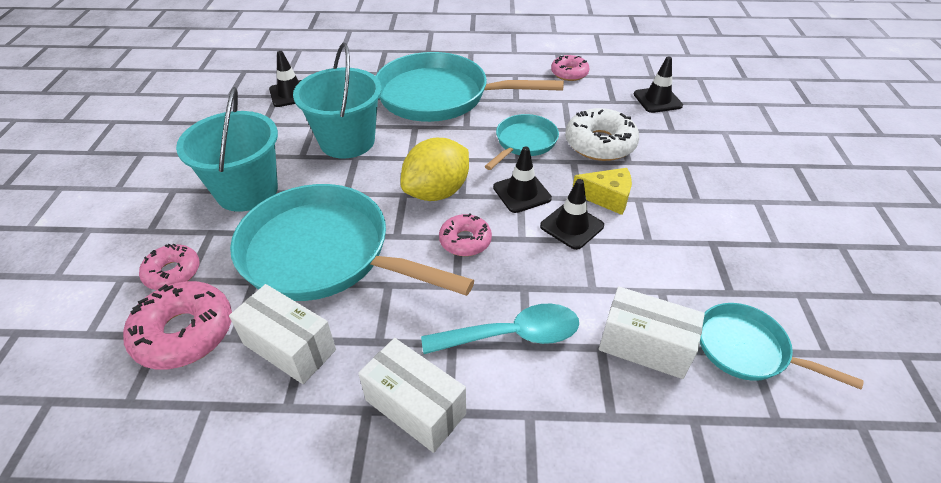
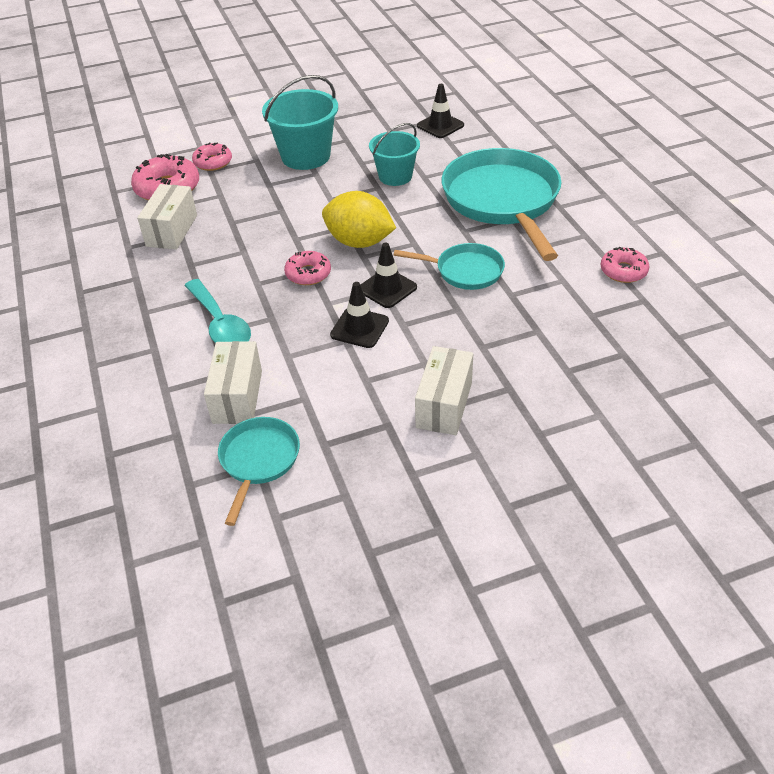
camera: 70 degrees right, 0 degrees up
(324, 254) = (259, 213): turquoise pan -> none
(347, 141) = (395, 176): turquoise bucket -> turquoise bucket, size x0.66
(415, 407) = (144, 297): white box -> white box (444, 405)
(600, 143) = (500, 321): white donut -> none
(607, 198) = (413, 342): yellow cheese -> none
(657, 100) = (625, 349): black traffic cone -> none

